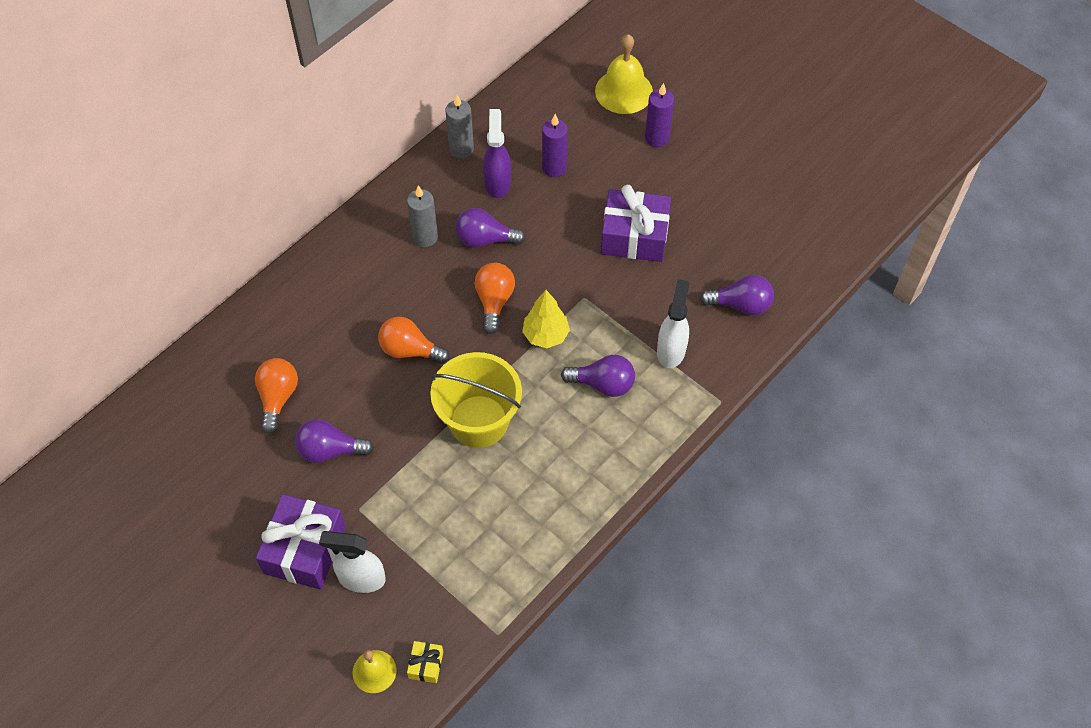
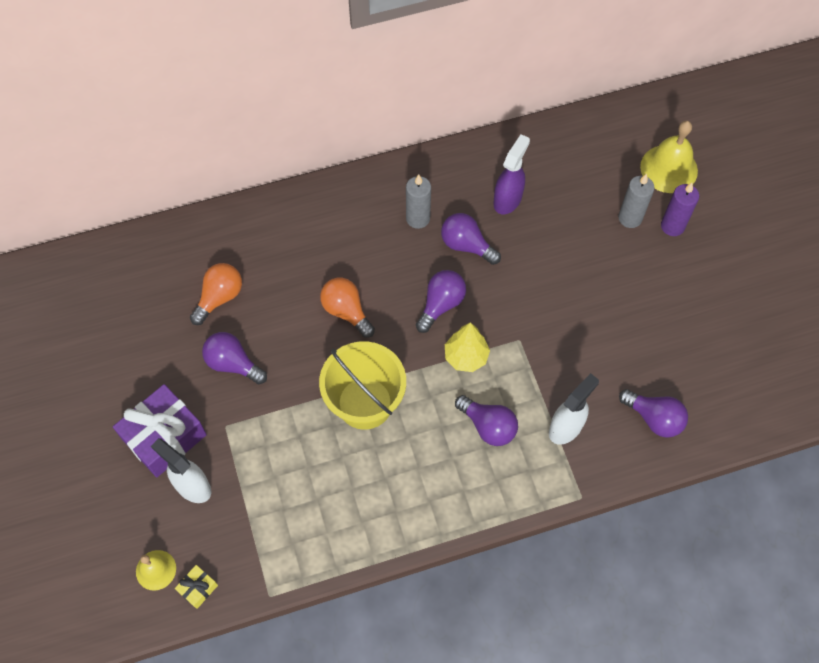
camera: 30 degrees right, 5 degrees up
(461, 149) = (495, 155): grey candle -> grey candle (630, 218)
(494, 301) = (441, 304): orange light bulb -> purple light bulb
(554, 168) = (564, 210): purple candle -> none
(634, 236) = (597, 307): purple gift -> none

